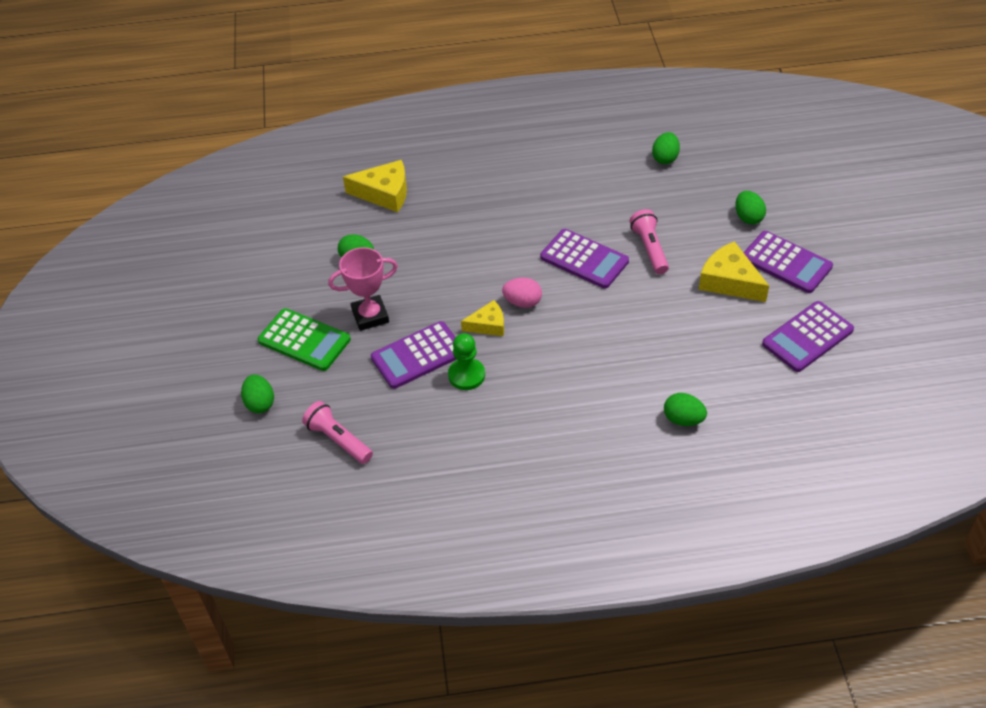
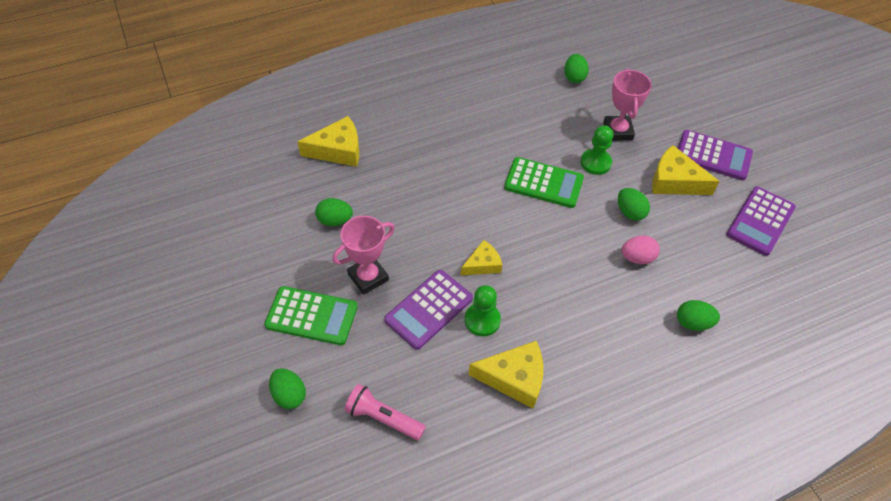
camera: 20 degrees left, 5 degrees up
(477, 432) = (514, 378): none -> yellow cheese
(522, 302) = (505, 235): pink egg -> pink egg (637, 258)
(584, 259) = (543, 183): purple calculator -> green calculator
(649, 249) = (595, 163): pink flashlight -> green pawn
(689, 221) = (617, 131): none -> pink trophy
(748, 217) = (665, 120): green egg -> green egg (630, 212)

